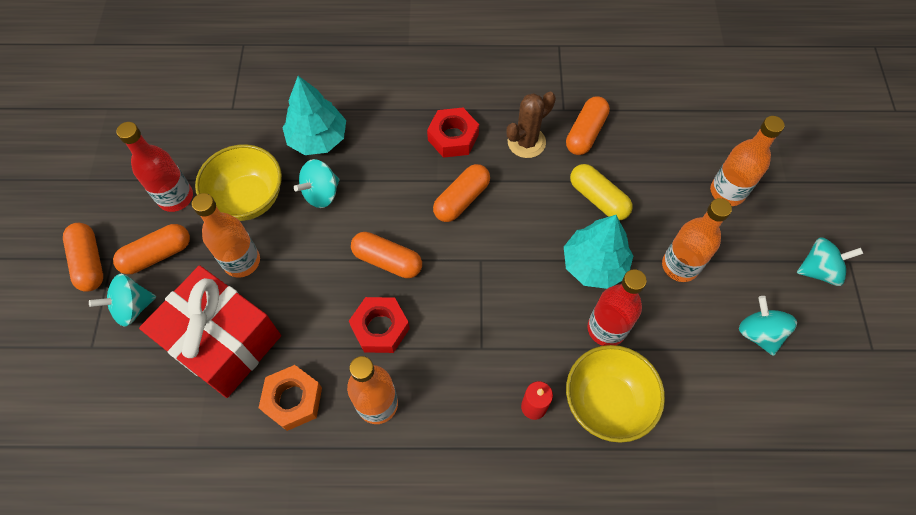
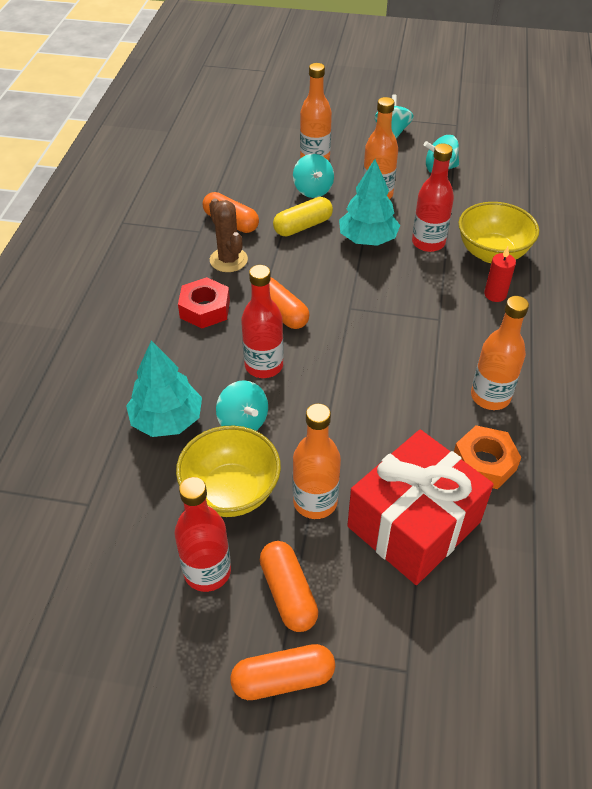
camera: 80 degrees left, 15 degrees down
(133, 307) = (358, 621): turquoise spinning top -> turquoise spinning top (313, 190)
(380, 328) = (412, 387): red nut -> none
(387, 261) = (338, 374): orange capsule -> none
(389, 197) = (264, 366): none -> red bottle

